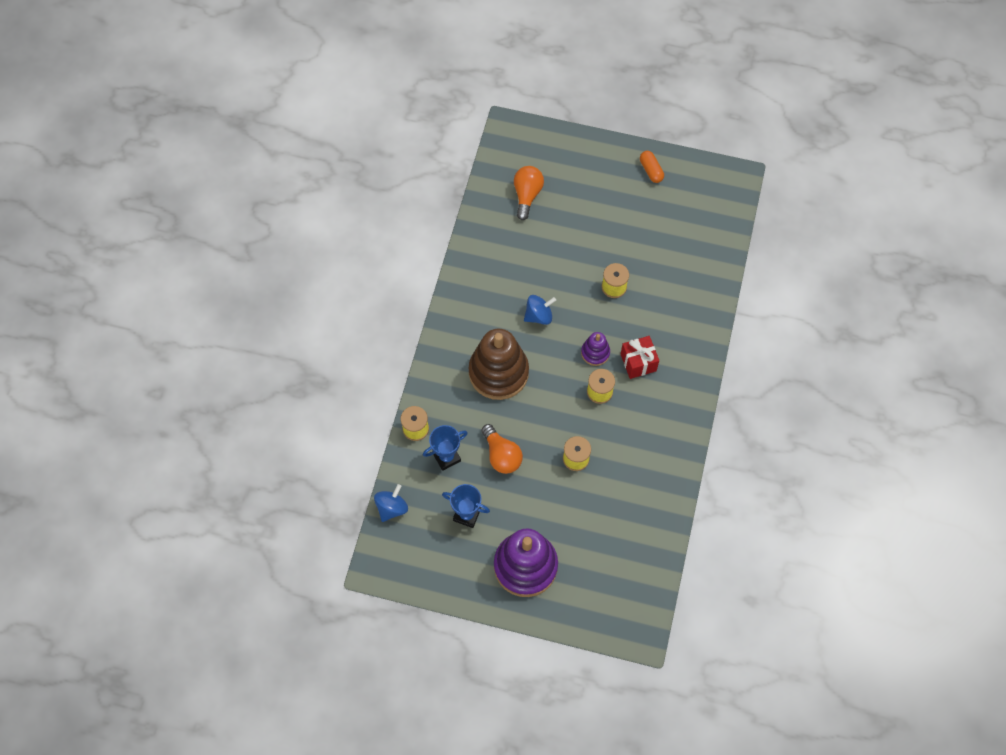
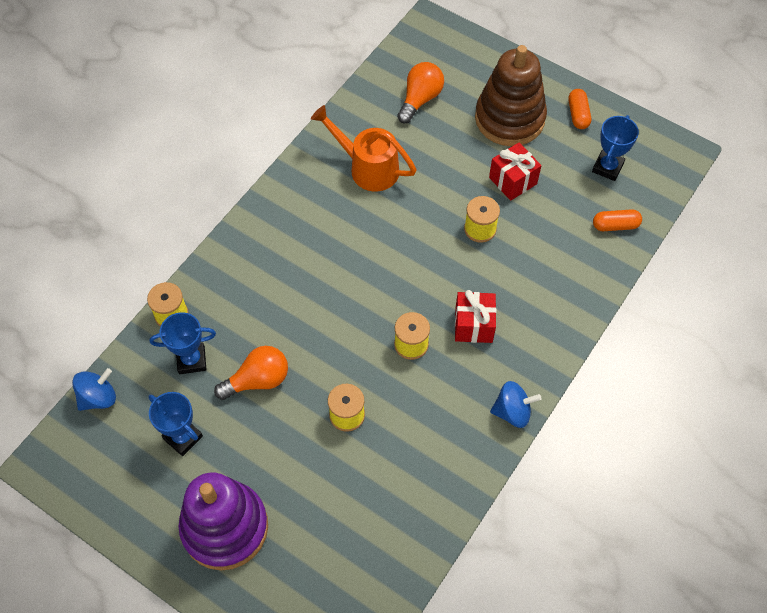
camera: 20 degrees right, 5 degrees down
(498, 372) = (299, 282): brown stacking toy -> brown stacking toy (509, 118)
(501, 455) = (258, 380): orange light bulb -> orange light bulb turned 105 degrees counterclockwise
(510, 265) = (367, 167): none -> orange watering can
(539, 316) = (375, 233): blue spinning top -> blue spinning top (512, 412)
(595, 353) = (425, 297): purple stacking toy -> none
(623, 240) = (513, 180): none -> red gift
(688, 207) = (607, 167): none -> blue trophy
(710, 252) = (615, 225): none -> orange capsule

